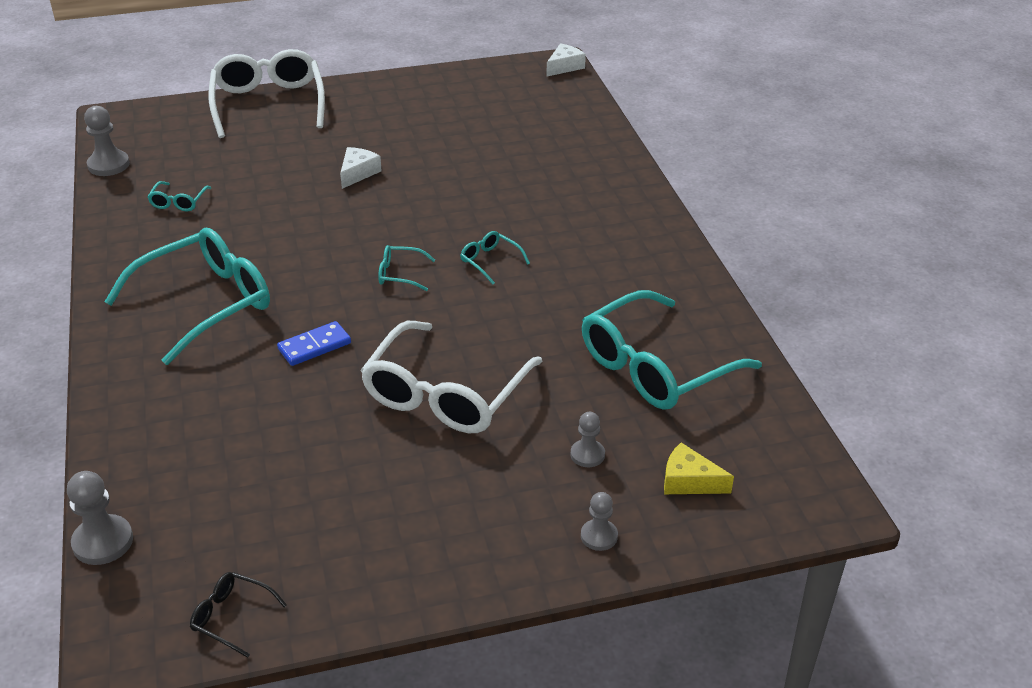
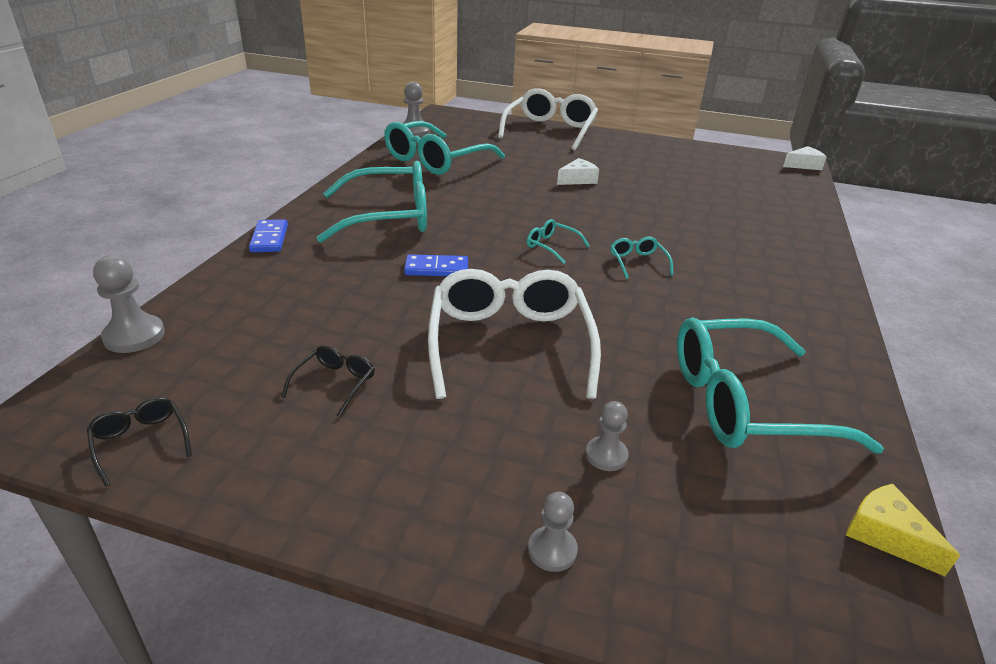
camera: 30 degrees right, 5 degrees down
(106, 383) = (269, 238): none -> blue domino
(178, 202) = (435, 160): turquoise glasses -> turquoise glasses, size x2.36
(336, 497) = (335, 383): none -> black glasses
(445, 394) = (509, 343): white glasses -> white glasses turned 120 degrees clockwise
(689, 481) = (709, 541): yellow cheese -> yellow cheese (886, 535)

